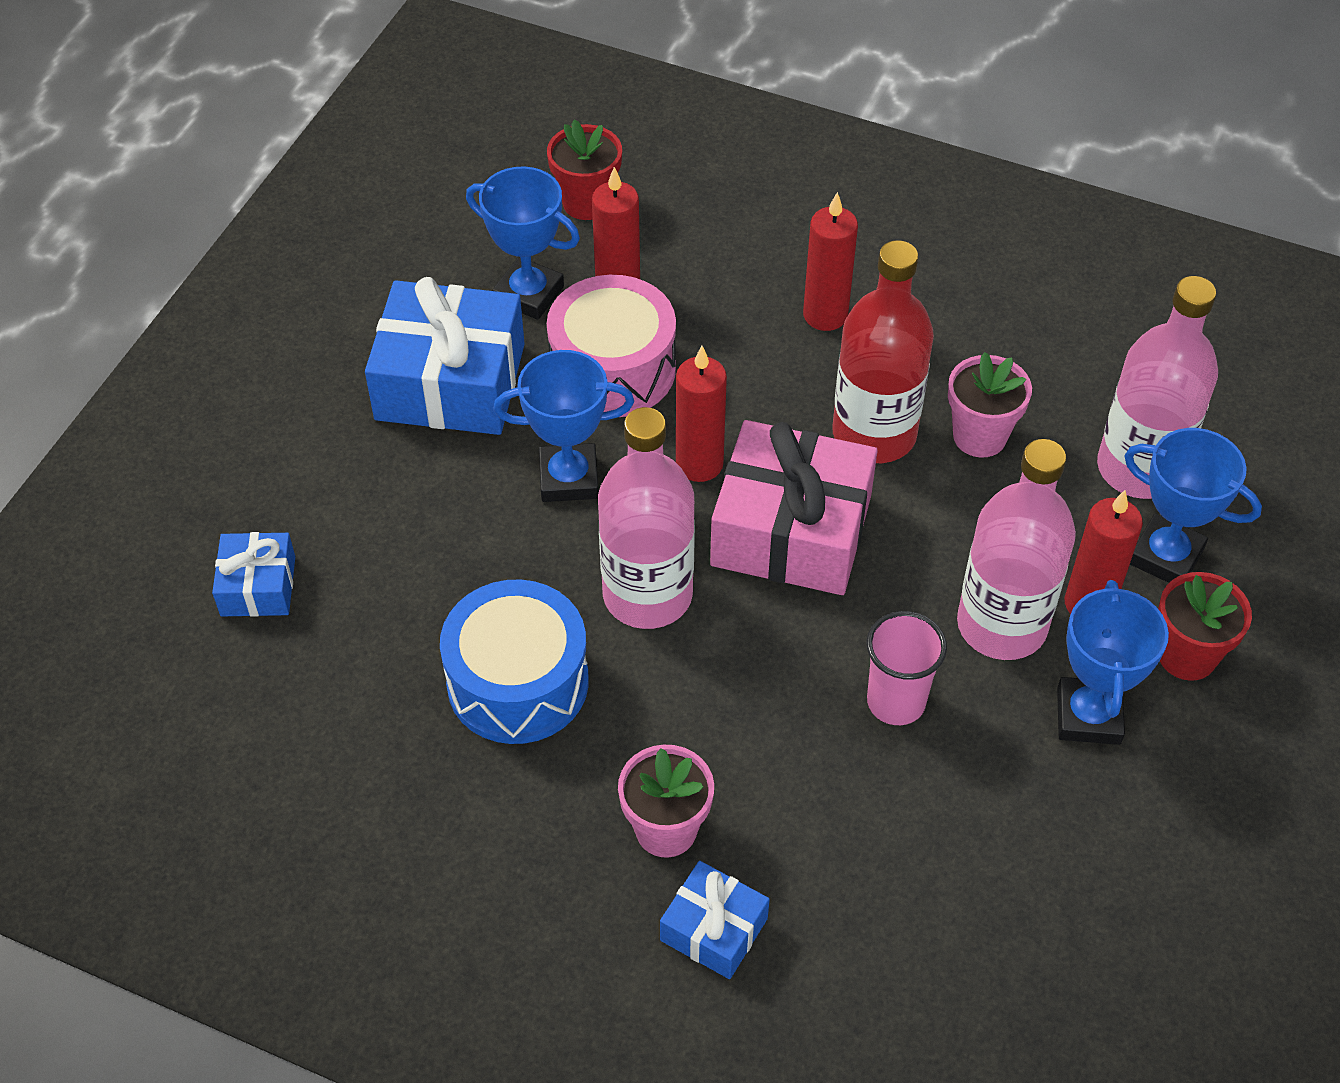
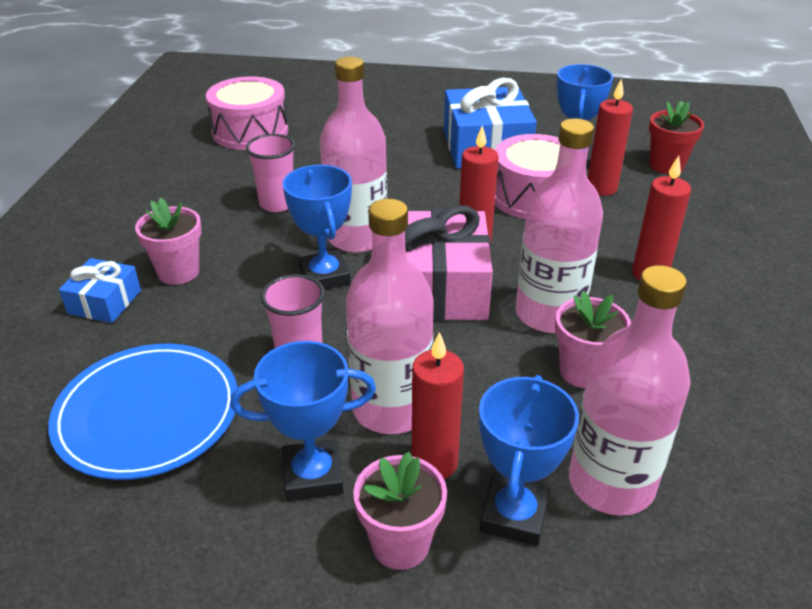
camera: 75 degrees right, 15 degrees down
(248, 694) = (250, 131): none -> pink drum
(258, 586) = (318, 122): blue gift -> none
(518, 682) = (277, 204): blue drum -> pink cup
(569, 478) = (436, 196): blue trophy -> blue trophy (325, 276)
(874, 434) = (549, 314): red bottle -> pink bottle
(961, 875) = (148, 414): none -> blue plate
(1187, 655) = (400, 544): red flower pot -> pink flower pot

